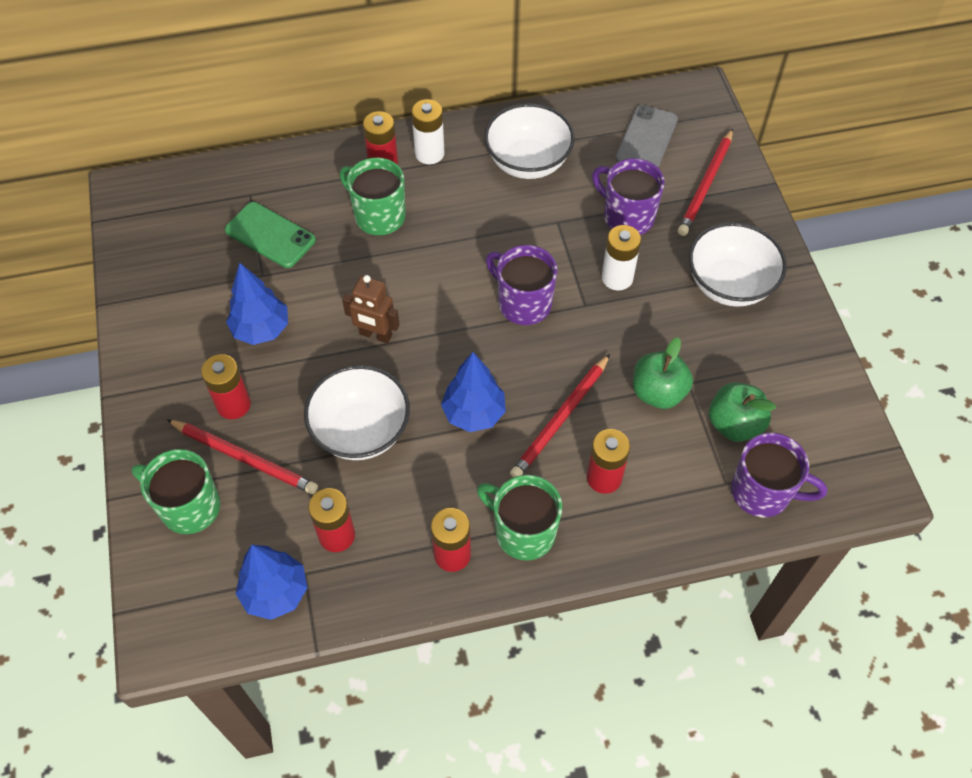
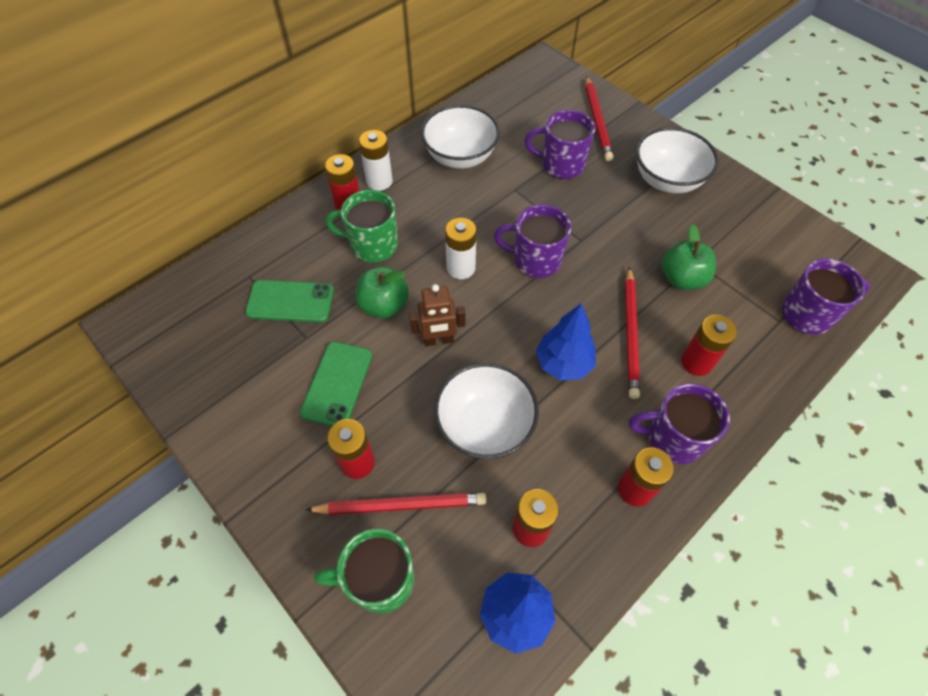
camera: 30 degrees left, 0 degrees up
(261, 329) = (337, 384): blue tree -> green phone
(523, 531) = (673, 438): green mug -> purple mug
(617, 278) = (588, 210): white battery -> white battery (461, 268)
(646, 139) = (532, 106): grey phone -> none
(734, 424) = (750, 275): green apple -> green apple (384, 305)

